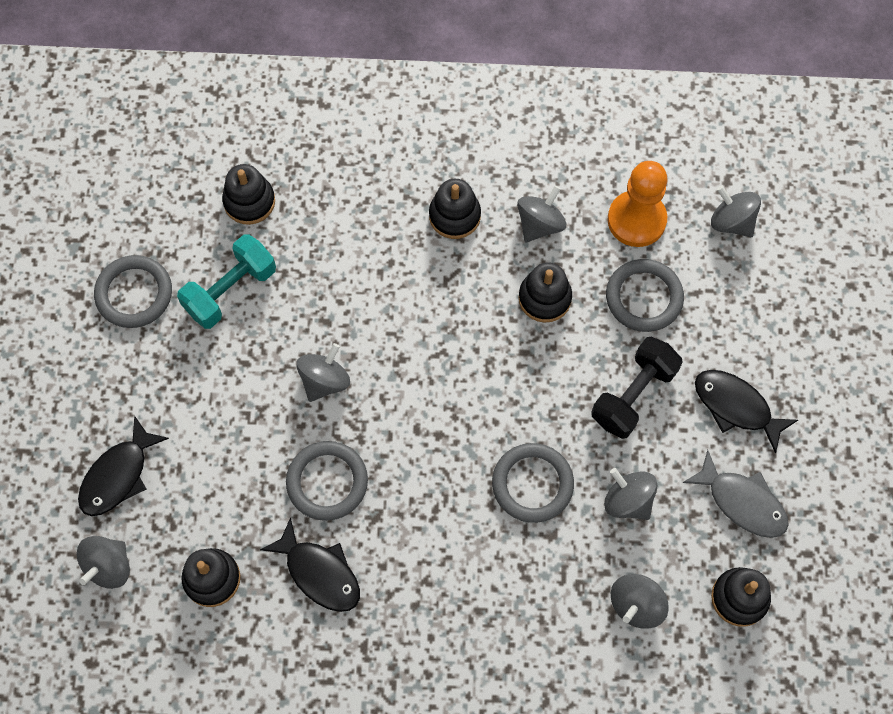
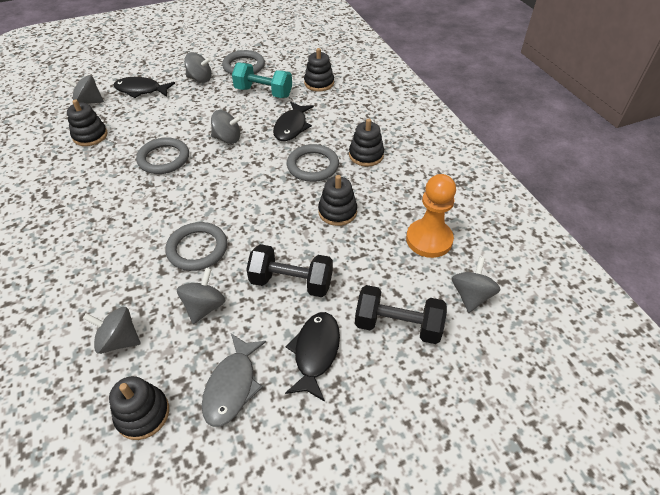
camera: 65 degrees right, 20 degrees down
(320, 573) = (104, 173): black fish -> black fish (291, 127)
(540, 224) = (388, 193): grey spinning top -> grey spinning top (200, 79)
(644, 297) = (372, 263): grey ring -> grey ring (313, 166)
(737, 312) = (398, 325): none -> black dumbbell

